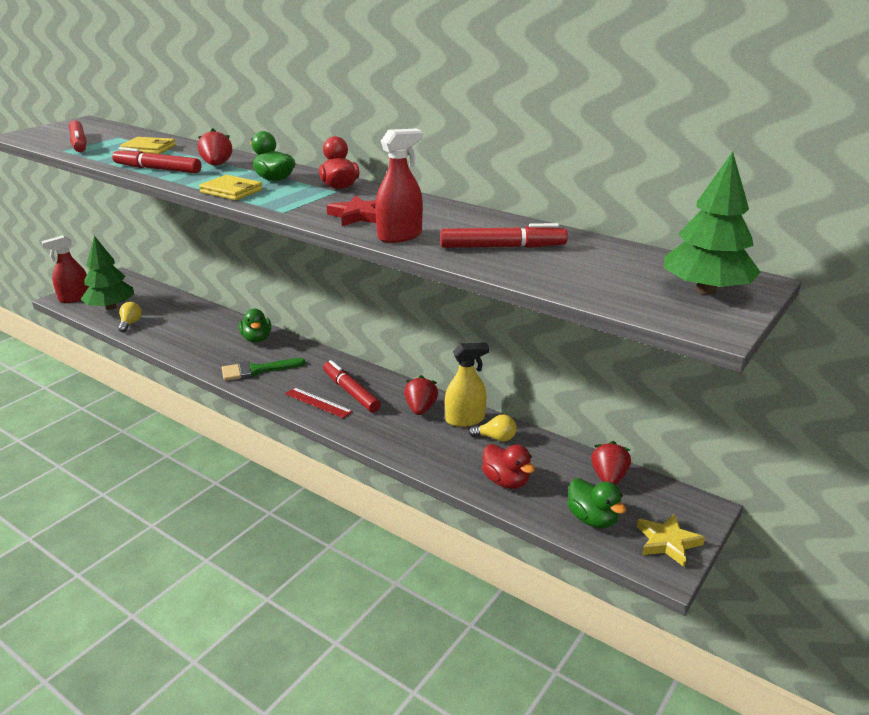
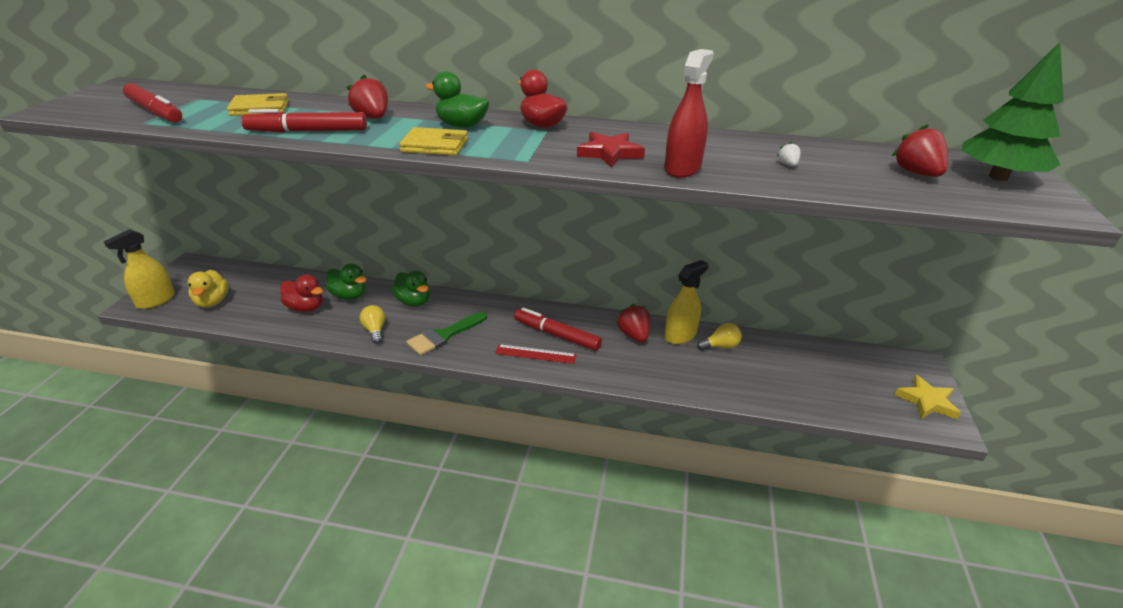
camera: 25 degrees left, 5 degrees up
(75, 298) = (155, 300): red spray bottle -> yellow spray bottle
(111, 307) = (212, 302): green tree -> yellow duck
(130, 323) = (253, 316): yellow light bulb -> yellow light bulb (375, 330)
(502, 247) = (788, 164): red marker -> white strawberry
(506, 481) = (765, 385): red duck -> red duck (305, 308)
(592, 519) = (859, 399): green duck -> green duck (349, 296)
(608, 478) = (836, 357): red strawberry -> red strawberry (916, 173)

